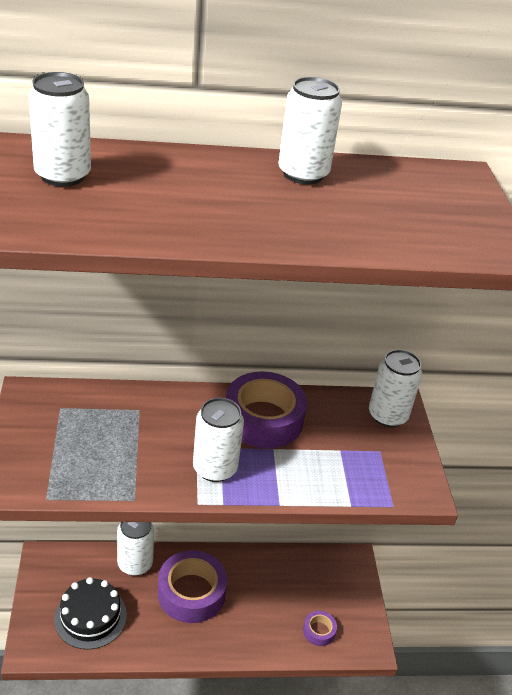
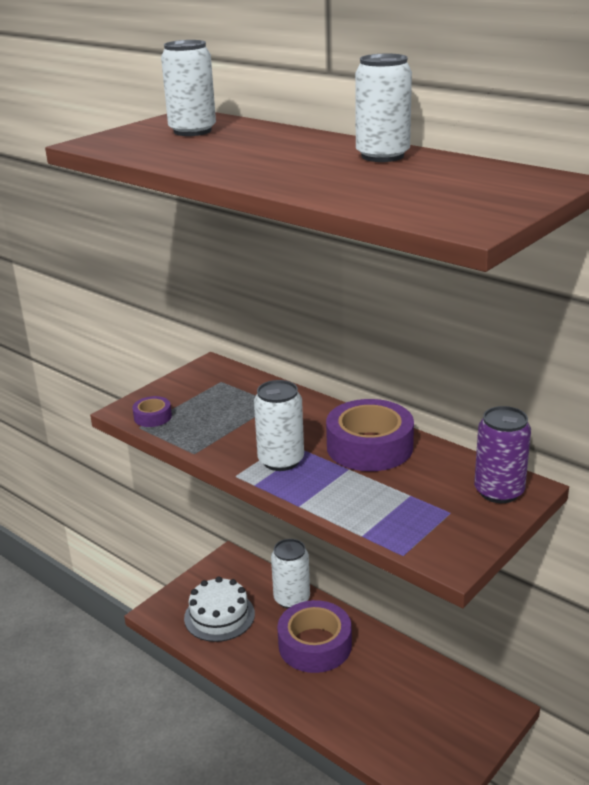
camera: 50 degrees right, 10 degrees down
(90, 617) = (219, 616): black cake -> white cake
(319, 631) = (399, 743): purple tape -> purple tape (152, 417)
(387, 415) = (499, 491): white can -> purple can

